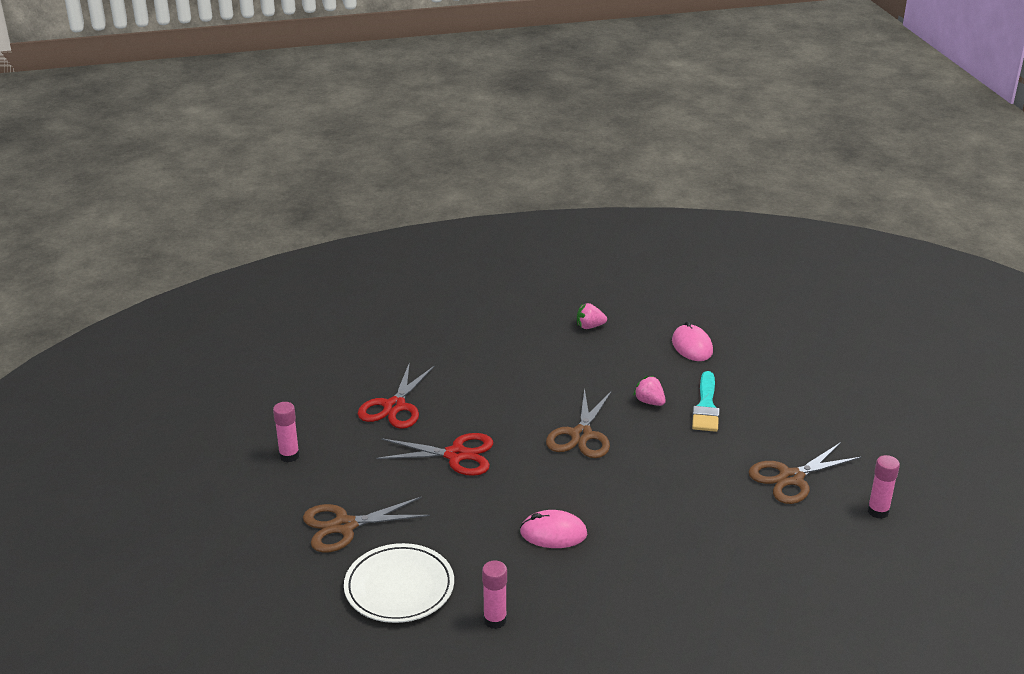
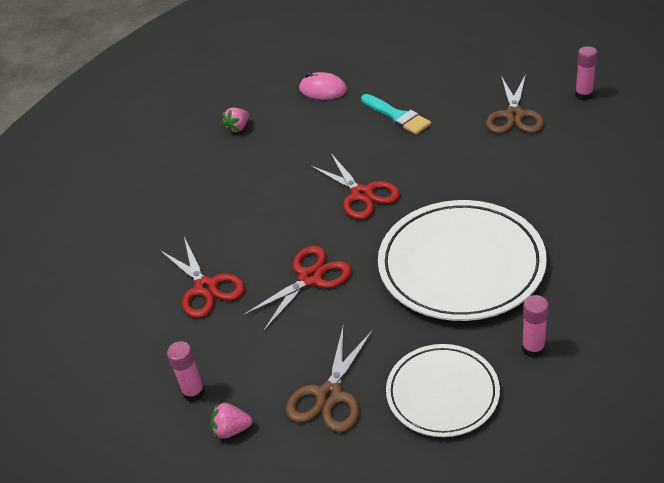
camera: 45 degrees left, 10 degrees up
(553, 533) = (461, 265): pink mouse -> white plate
(581, 435) = (362, 194): brown scissors -> red scissors
(649, 402) = (362, 140): pink strawberry -> pink strawberry (232, 429)

